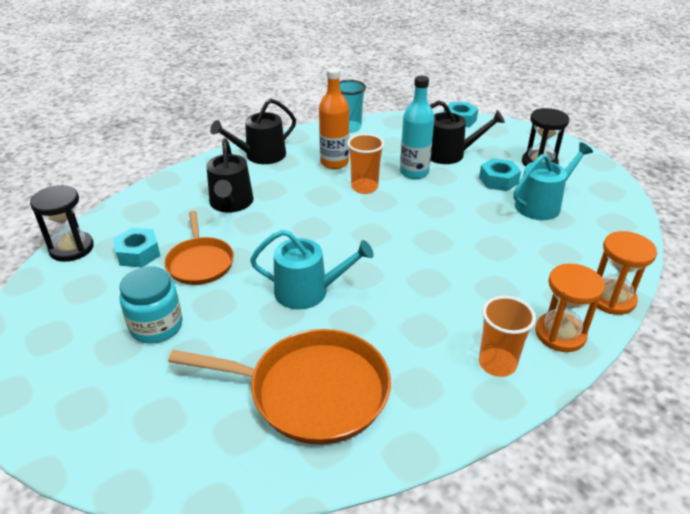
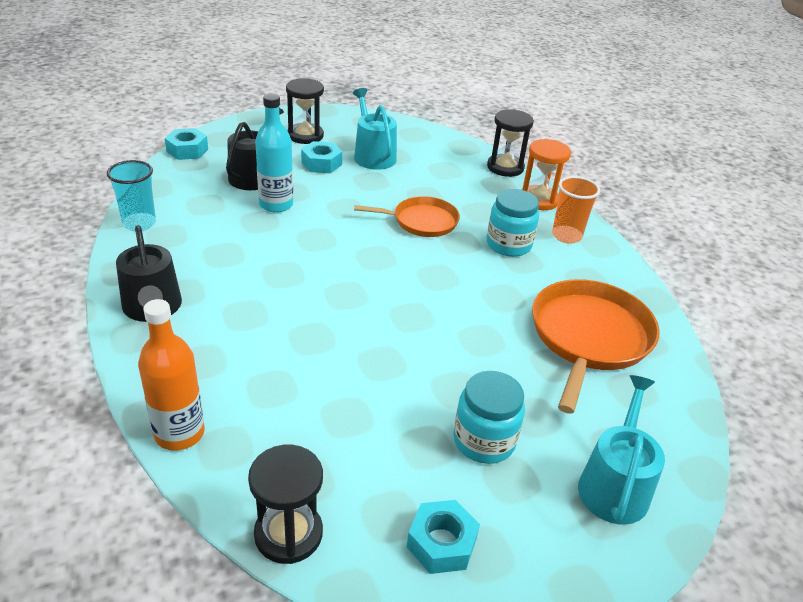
camera: 80 degrees left, 0 degrees up
(138, 253) = (334, 453): turquoise nut -> turquoise nut (441, 543)
(200, 262) = (376, 393): orange pan -> orange pan (421, 221)
(231, 203) = (259, 351): black watering can -> none
(308, 291) = (454, 316): turquoise watering can -> turquoise watering can (614, 485)
(334, 162) = (217, 252): orange bottle -> orange bottle (179, 433)
(364, 187) = (285, 242): orange cup -> none
(446, 316) = (508, 244): none -> turquoise jar
(611, 299) = (505, 167): orange hourglass -> black hourglass

